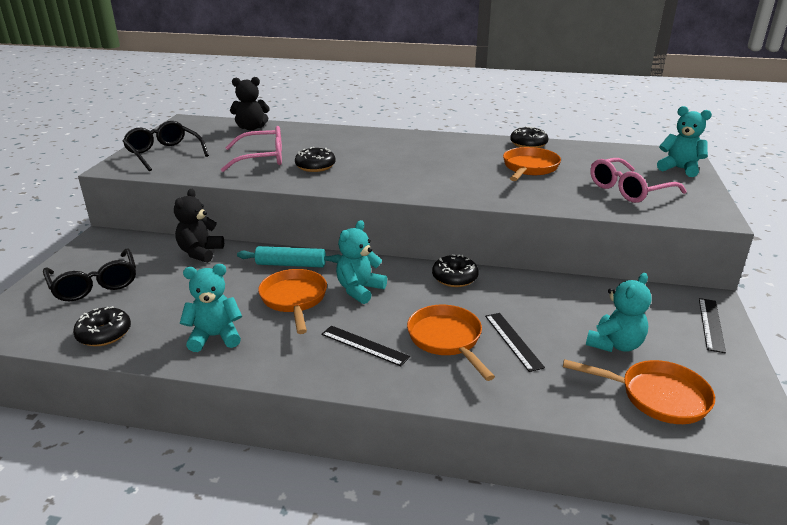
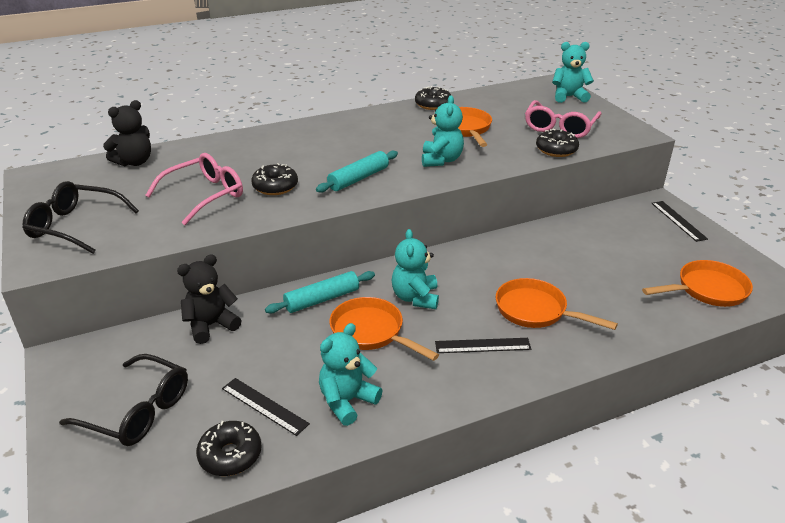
camera: 35 degrees left, 5 degrees up
(200, 253) = (211, 325): black teddy bear -> black teddy bear turned 75 degrees clockwise
(383, 178) = (358, 179): none -> turquoise rolling pin
(454, 278) = (476, 254): black donut -> black donut (556, 150)
(513, 341) = (580, 289): black ruler -> black ruler (264, 406)
(615, 344) = (643, 262): turquoise teddy bear -> turquoise teddy bear (441, 160)

